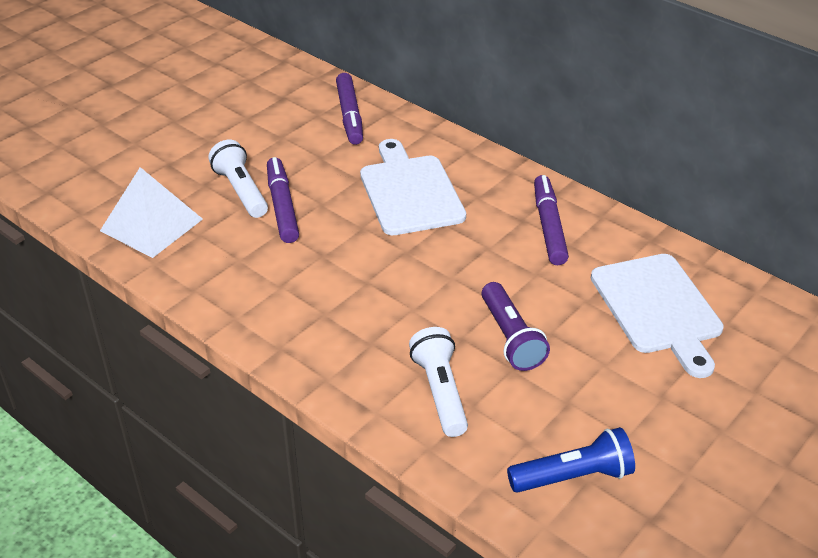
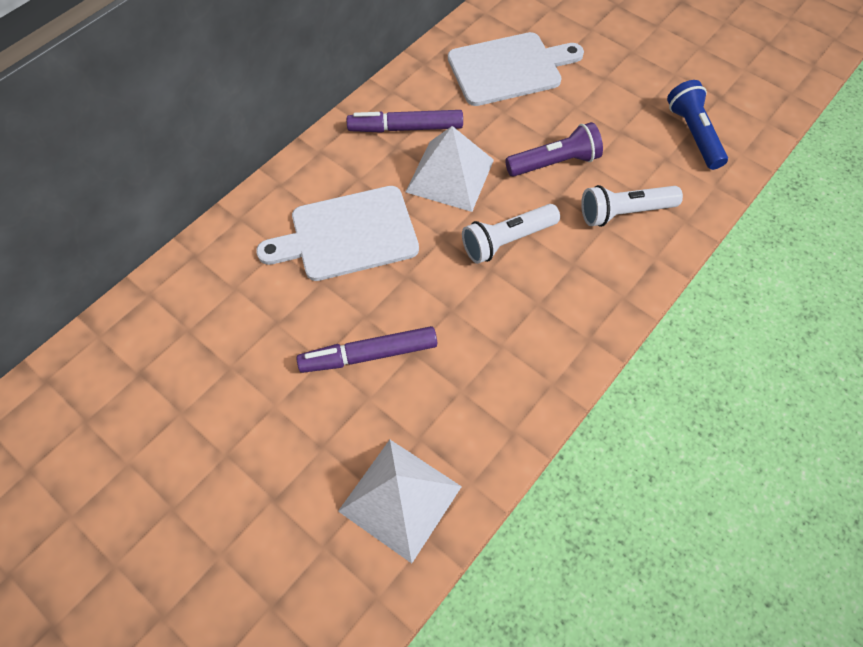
camera: 90 degrees left, 20 degrees up
(241, 191) = (337, 402): white flashlight -> white flashlight (507, 240)
(350, 115) = (195, 295): purple marker -> none
(486, 257) = (450, 175): none -> white pyramid

